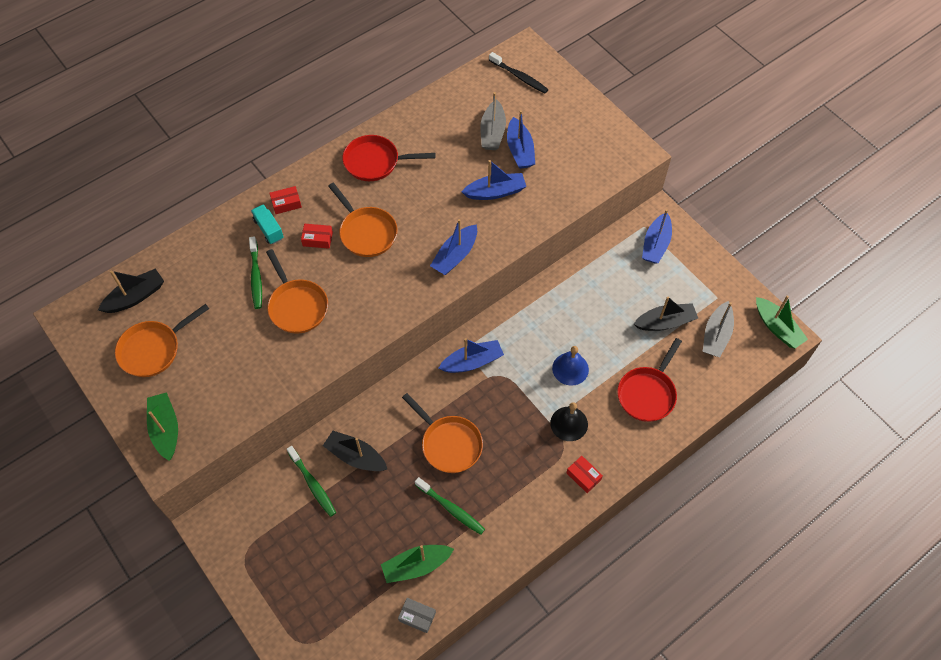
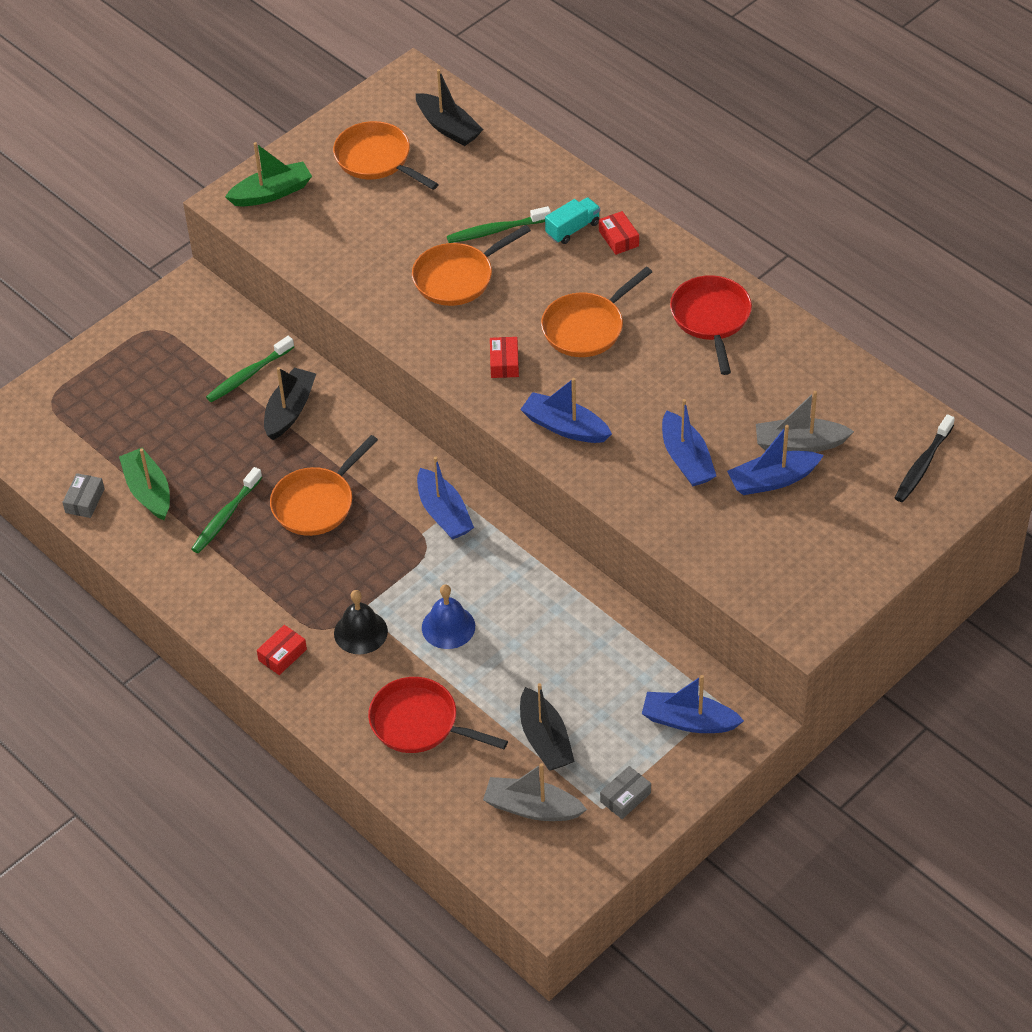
camera: 85 degrees right, 10 degrees down
(317, 239) = (566, 280): red box -> red box (504, 363)
(710, 284) = (625, 797): none -> grey box
(777, 328) = (558, 892): green boat -> none

